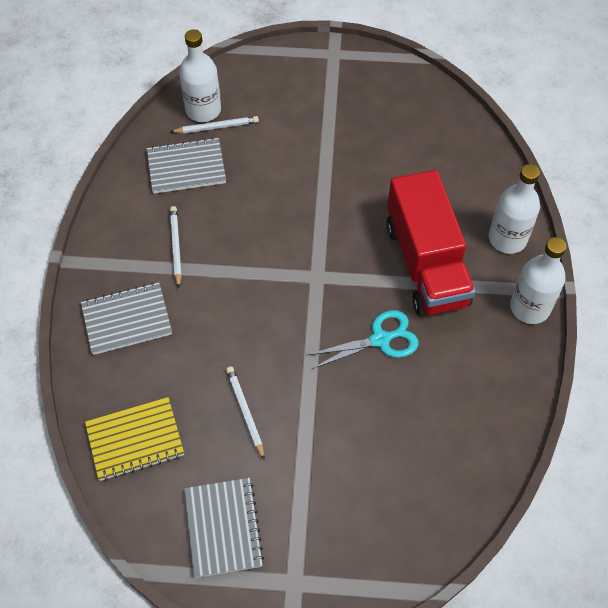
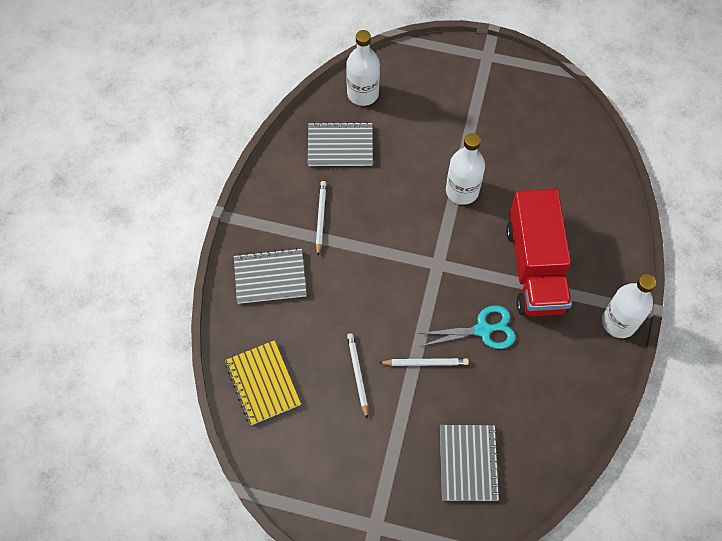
camera: 10 degrees right, 5 degrees up
(135, 440) = (263, 383): yellow notebook -> yellow notebook turned 75 degrees clockwise
(217, 127) = (372, 112): white pencil -> white pencil (425, 363)
(223, 528) = (324, 470): grey notebook -> grey notebook (468, 463)
(507, 239) = (611, 256): white bottle -> white bottle (462, 191)

